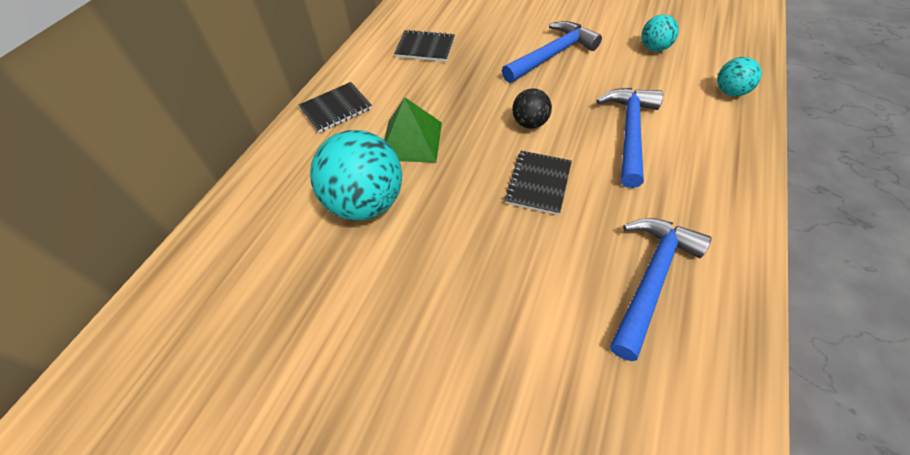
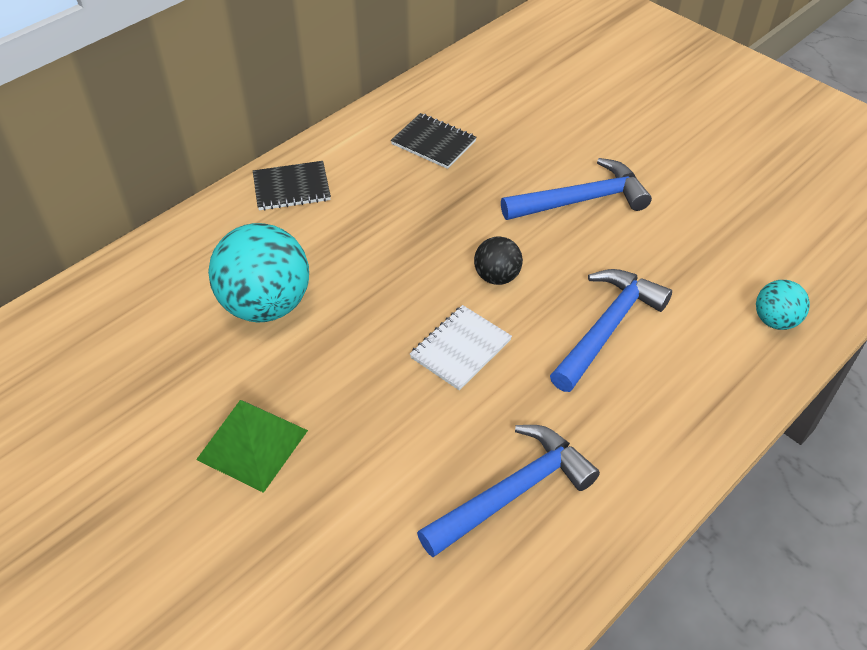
camera: 20 degrees right, 5 degrees down
(411, 141) = (351, 252): green pyramid -> green pyramid (252, 445)
(538, 183) = (460, 349): black notebook -> white notebook
(654, 48) = (720, 232): turquoise ball -> none

